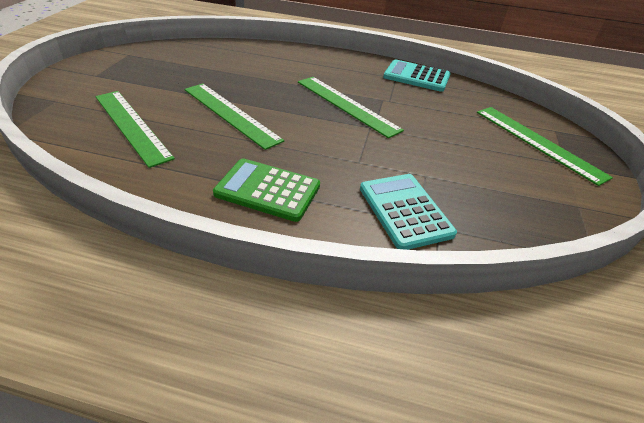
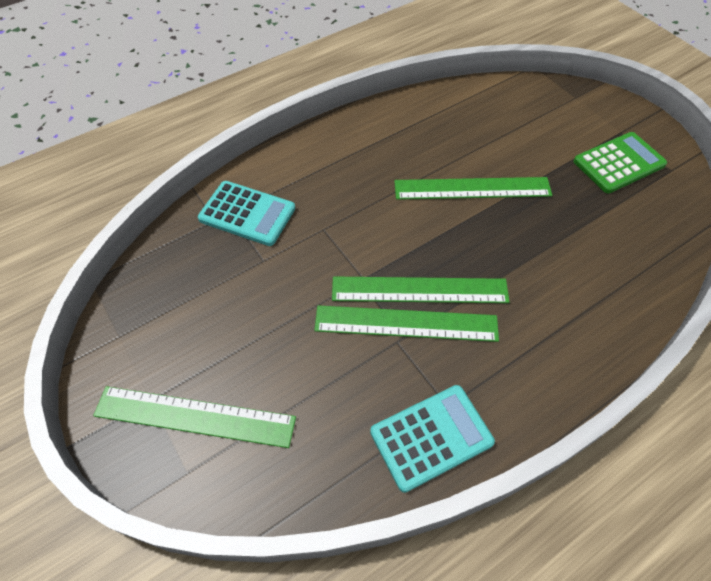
camera: 135 degrees right, 15 degrees up
(131, 126) = (497, 124): green ruler -> green ruler (406, 323)
(267, 190) = (344, 157): green calculator -> green calculator (619, 163)

